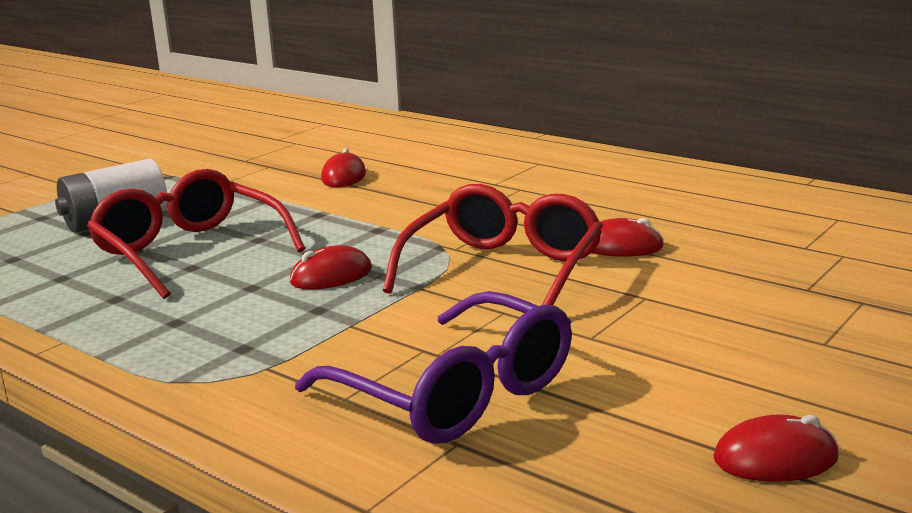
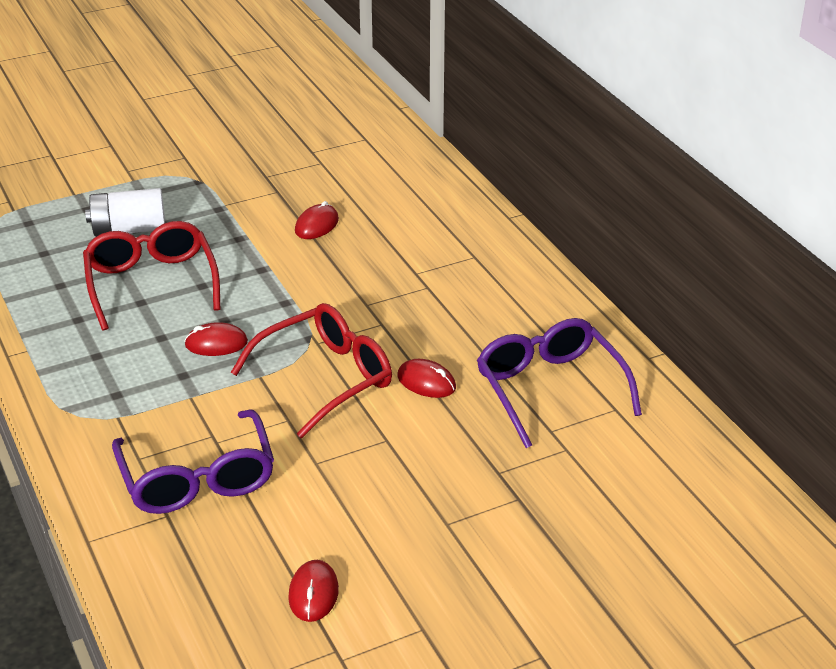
camera: 25 degrees right, 15 degrees up
(755, 222) = (550, 390): none -> purple glasses
(775, 458) = (313, 594): red mouse -> red mouse turned 75 degrees clockwise

